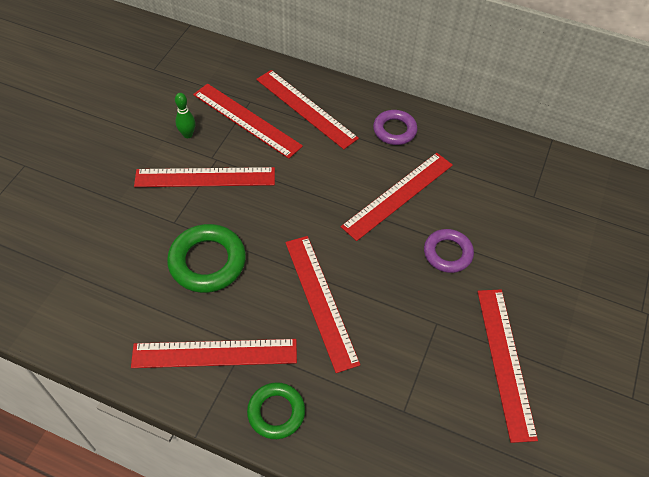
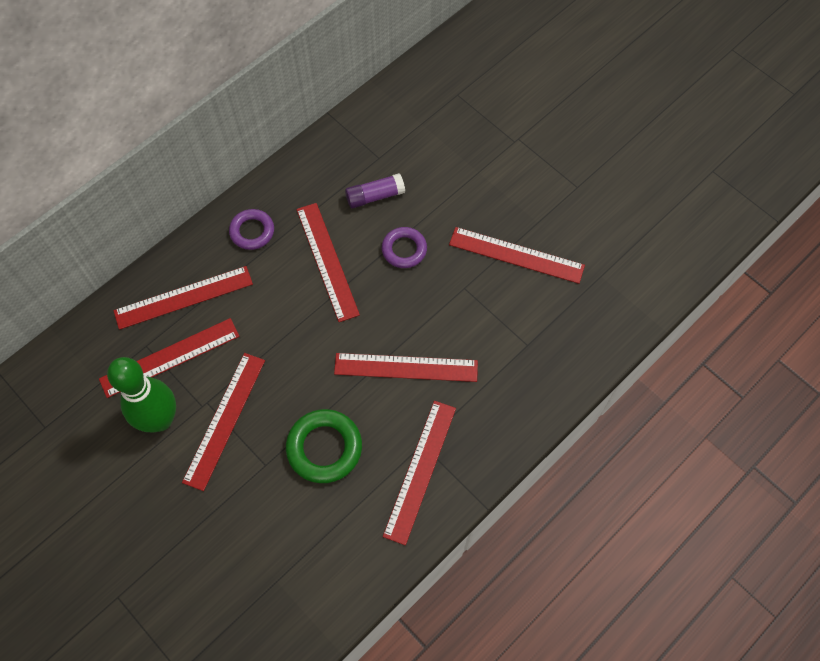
camera: 65 degrees left, 10 degrees up
(188, 134) = (160, 420): green bowling pin -> green bowling pin, size x2.38
(276, 412) = (492, 439): green ring -> none
(490, 208) = (375, 196): none -> purple glue stick

